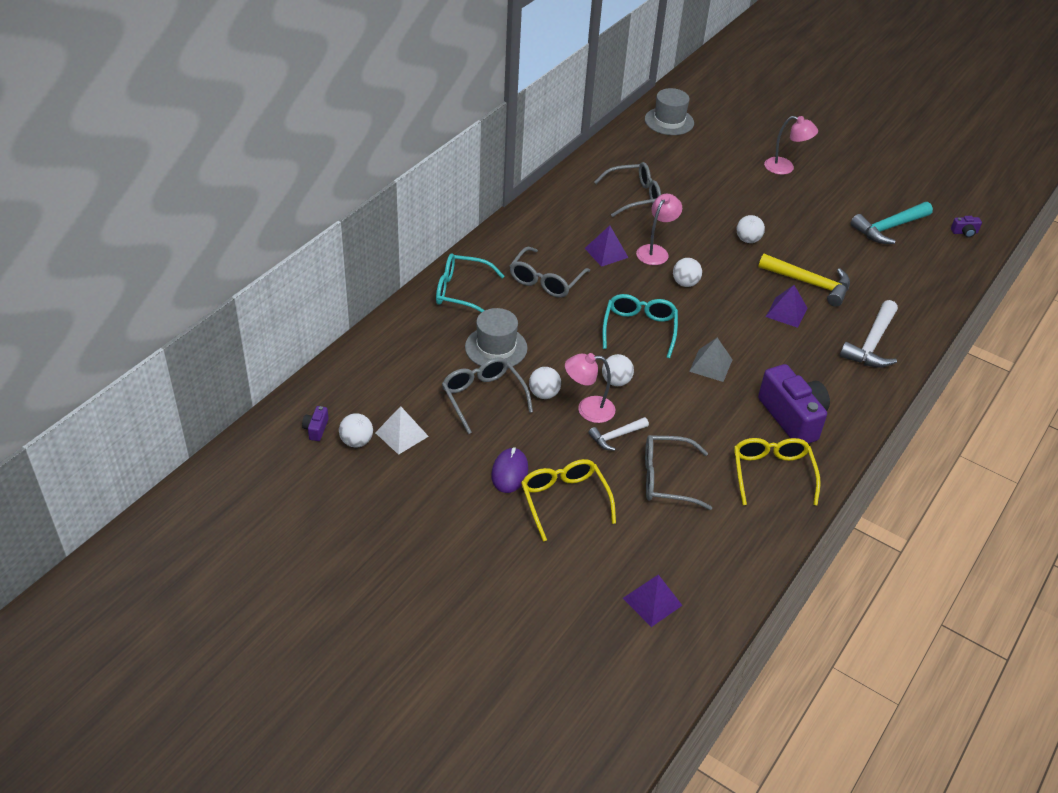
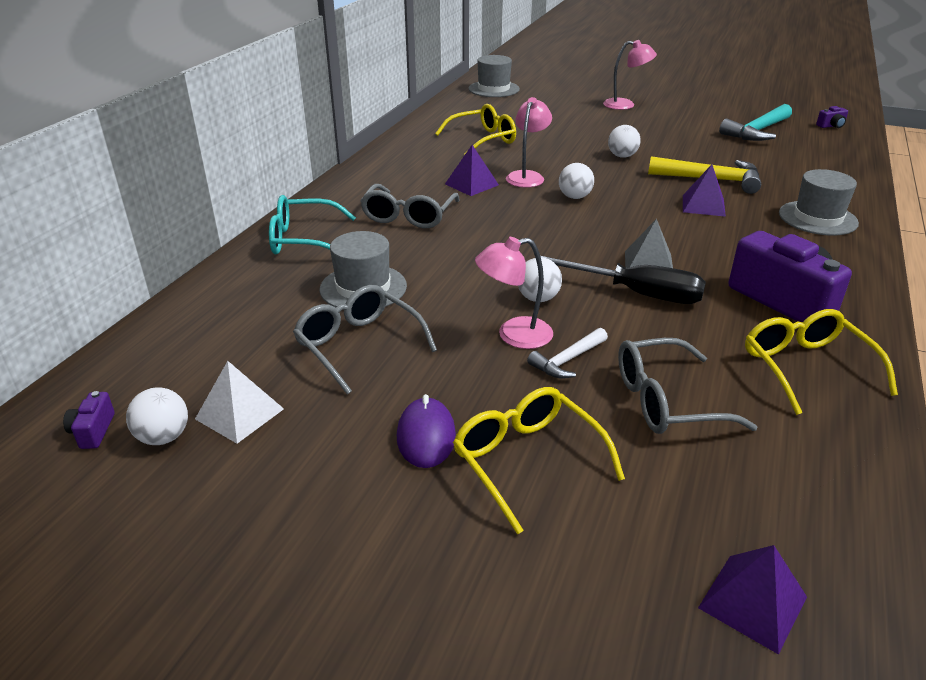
camera: 10 degrees left, 10 degrees down
(544, 394) = (445, 327): white ball -> none
(634, 196) = (482, 140): grey glasses -> yellow glasses
(639, 329) = (542, 243): turquoise glasses -> none
(689, 390) = (637, 293): none -> black screwdriver
(872, 343) = (817, 218): white hammer -> grey hat

